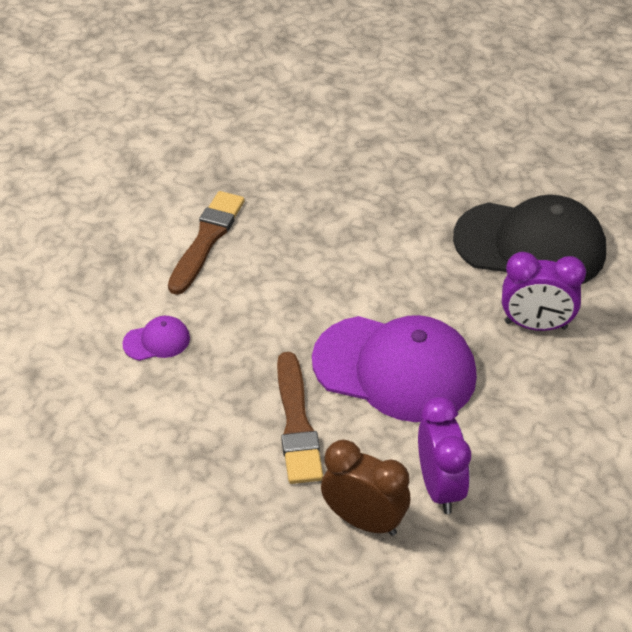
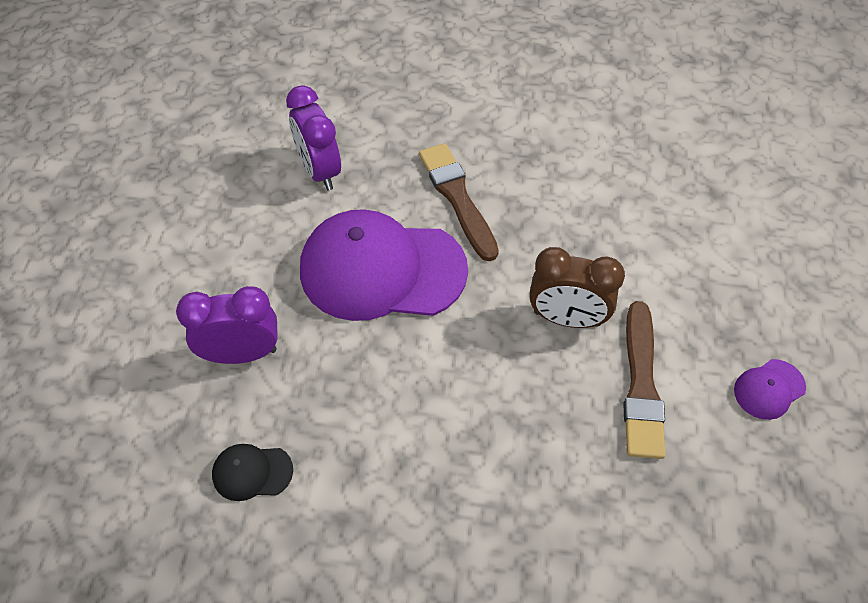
camera: 165 degrees right, 10 degrees up
(157, 341) = (623, 248): purple cap -> purple cap (769, 389)
(364, 521) = (376, 134): brown clock -> brown clock (567, 318)
(530, 245) = (252, 472): black cap -> black cap, size x0.41

